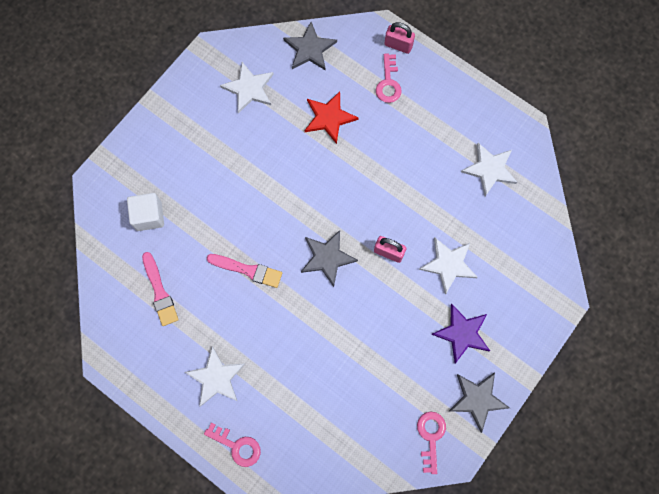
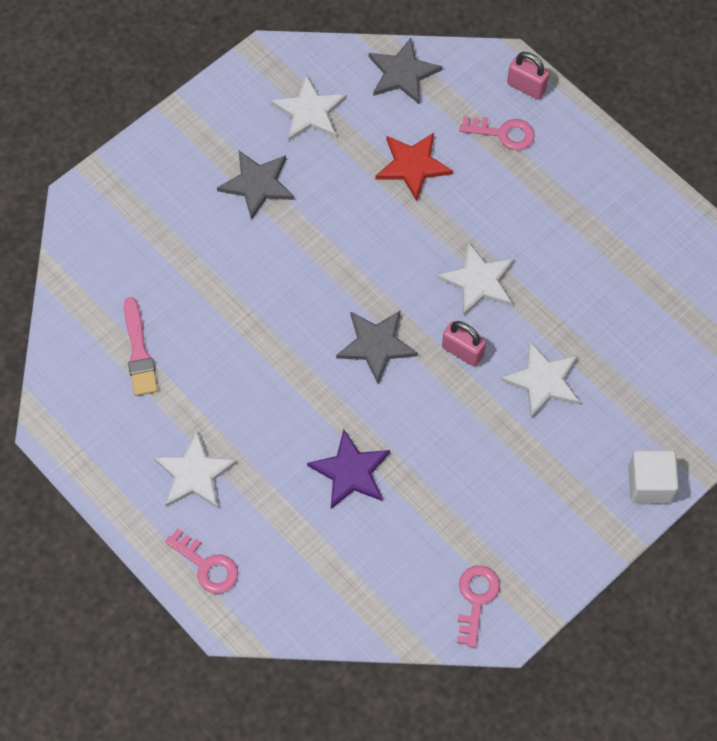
camera: 10 degrees right, 10 degrees down
(149, 216) = (143, 253): white cube -> white cube (649, 484)
(247, 270) = (264, 343): pink brush -> none
(388, 83) = (503, 133): pink key -> pink key turned 90 degrees counterclockwise
(462, 333) = (545, 473): purple star -> purple star (350, 472)
(477, 399) = (550, 562): grey star -> grey star (257, 184)
(489, 169) = (624, 266): white star -> white star (478, 281)

